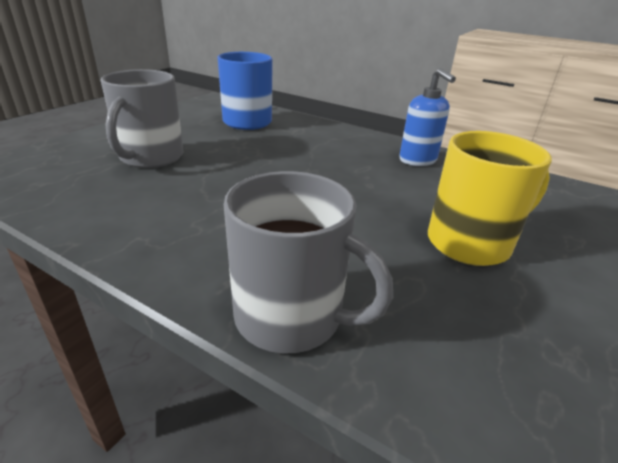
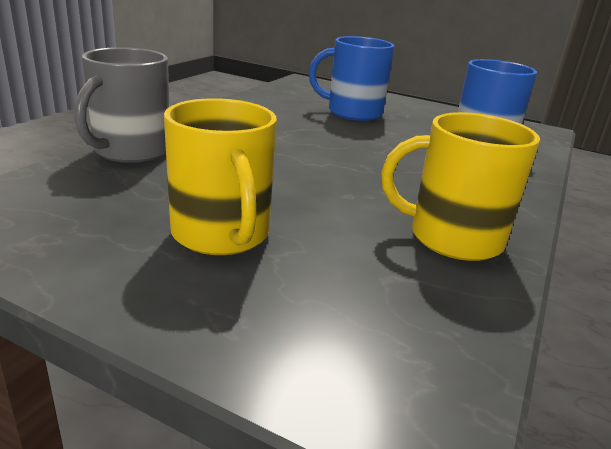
camera: 85 degrees right, 5 degrees down
(150, 157) = (353, 112): grey mug -> blue mug
(418, 160) = (453, 238): blue soap dispenser -> yellow mug

